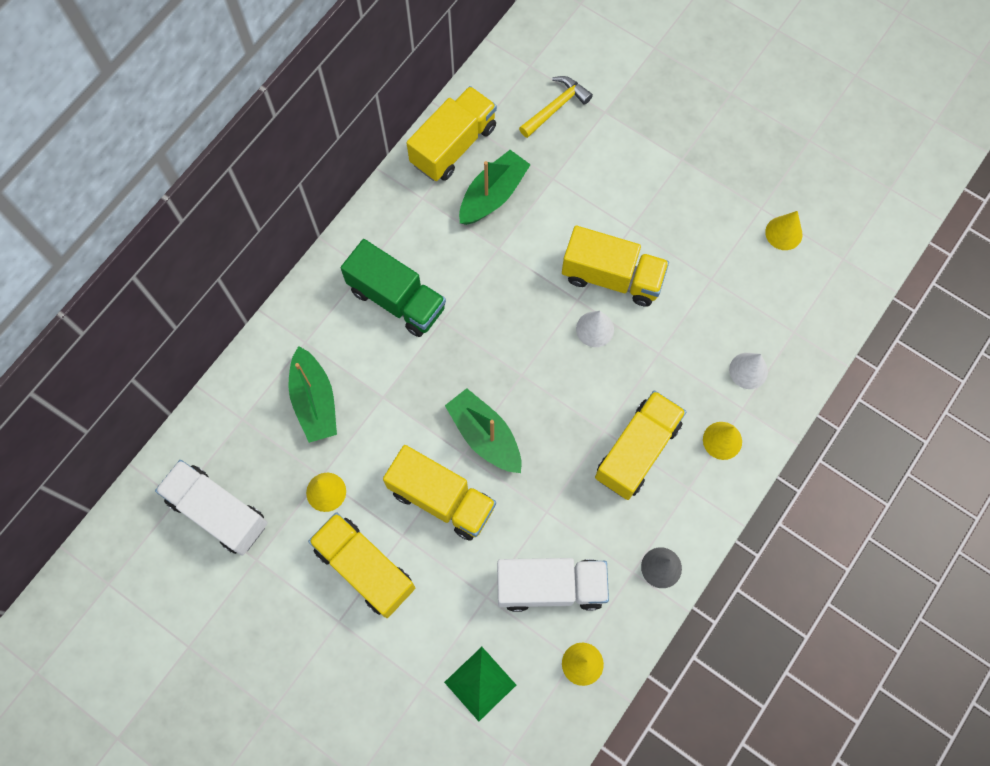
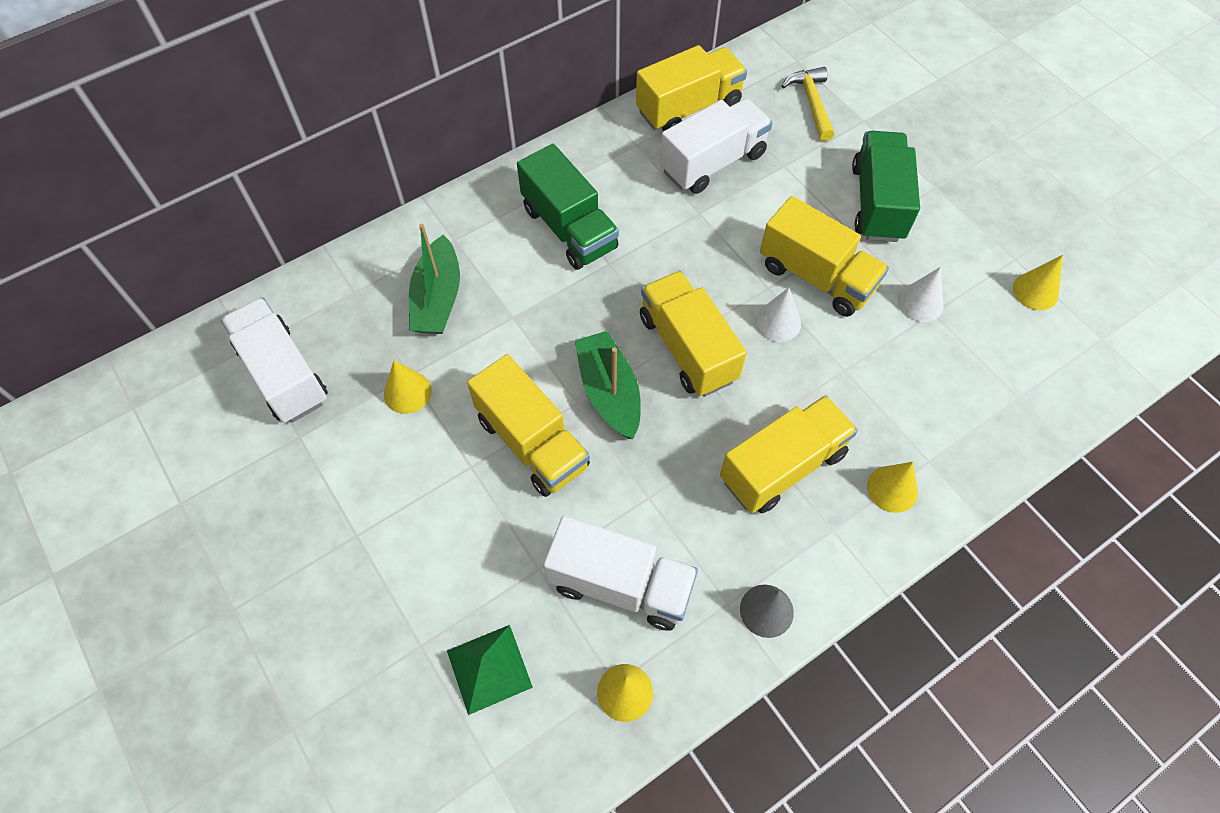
camera: 20 degrees right, 10 degrees down
(365, 568) = (413, 487): yellow truck -> yellow truck (687, 348)
(493, 195) = (713, 162): green boat -> white truck
(556, 107) = (811, 103): yellow hammer -> yellow hammer turned 75 degrees counterclockwise
(639, 190) = (877, 203): none -> green truck
(748, 370) = (949, 422): white cone -> white cone (920, 303)

